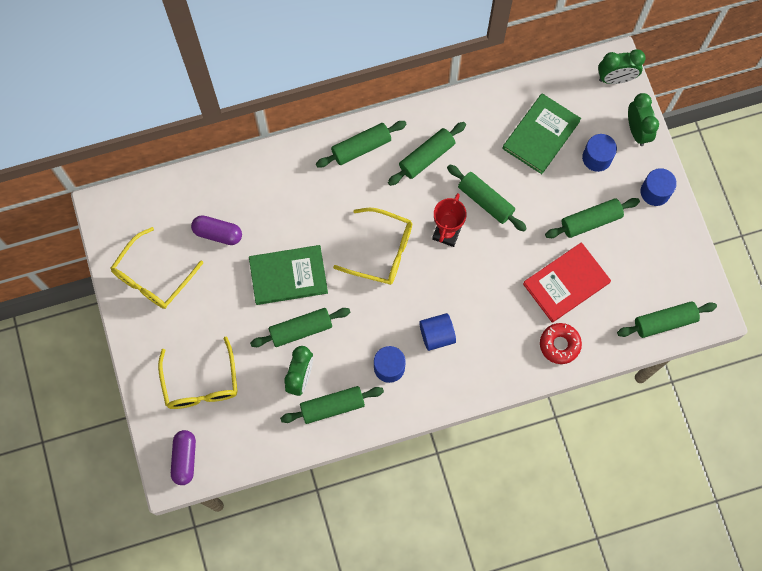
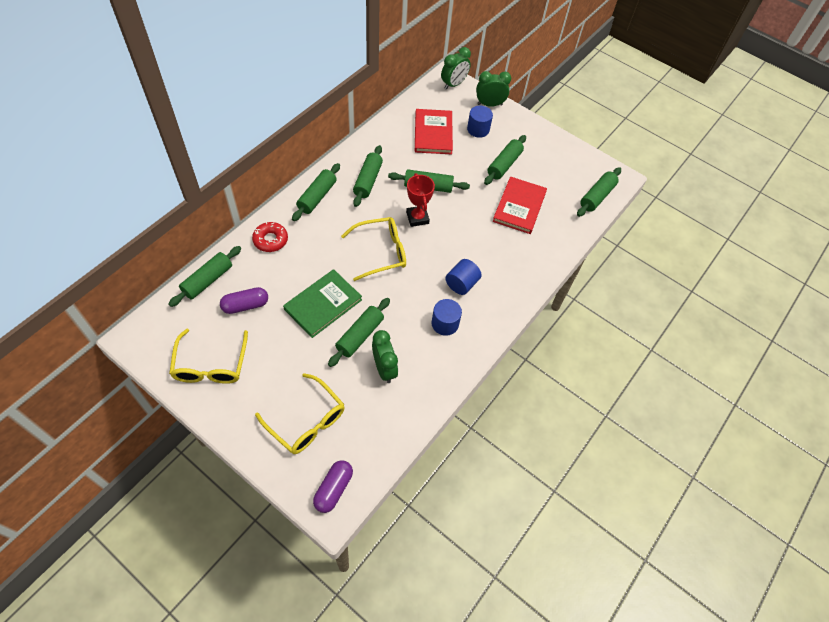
camera: 40 degrees left, 15 degrees down
(184, 459) = (333, 489): purple capsule -> purple capsule turned 60 degrees clockwise
(332, 406) = (424, 375): green rolling pin -> green rolling pin (207, 280)
(541, 135) = (433, 133): green book -> red book
(559, 344) = (546, 244): red donut -> red donut (270, 240)
(637, 131) = (489, 104): green clock -> green clock turned 45 degrees counterclockwise
(655, 192) = (528, 130): blue cylinder -> none

